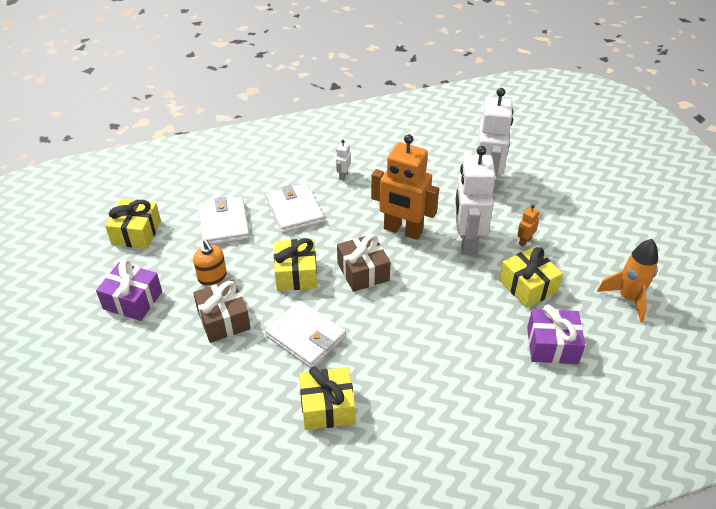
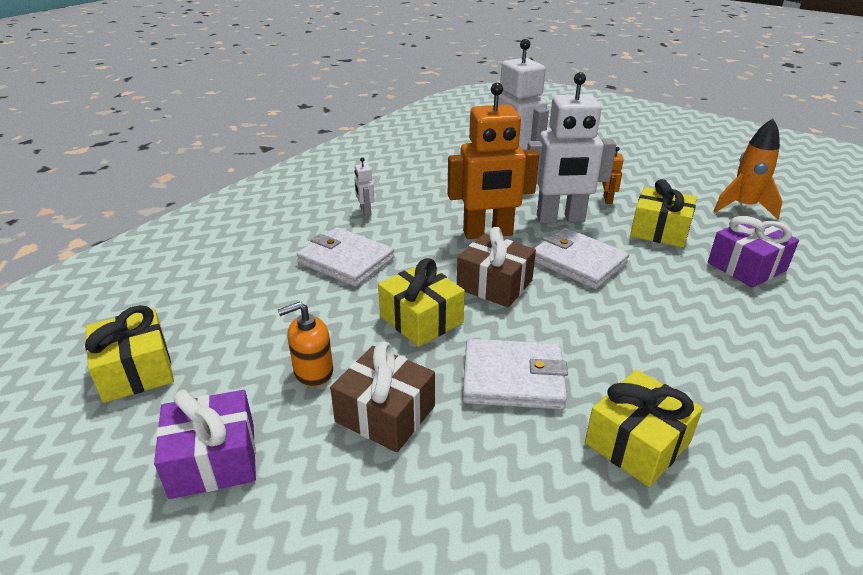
camera: 35 degrees left, 10 degrees down
(212, 277) = (313, 372): orange soap dispenser -> orange soap dispenser turned 135 degrees clockwise
(224, 224) = (266, 308): white wallet -> white wallet (578, 262)
(467, 242) = (560, 219): white robot -> white robot turned 60 degrees counterclockwise

